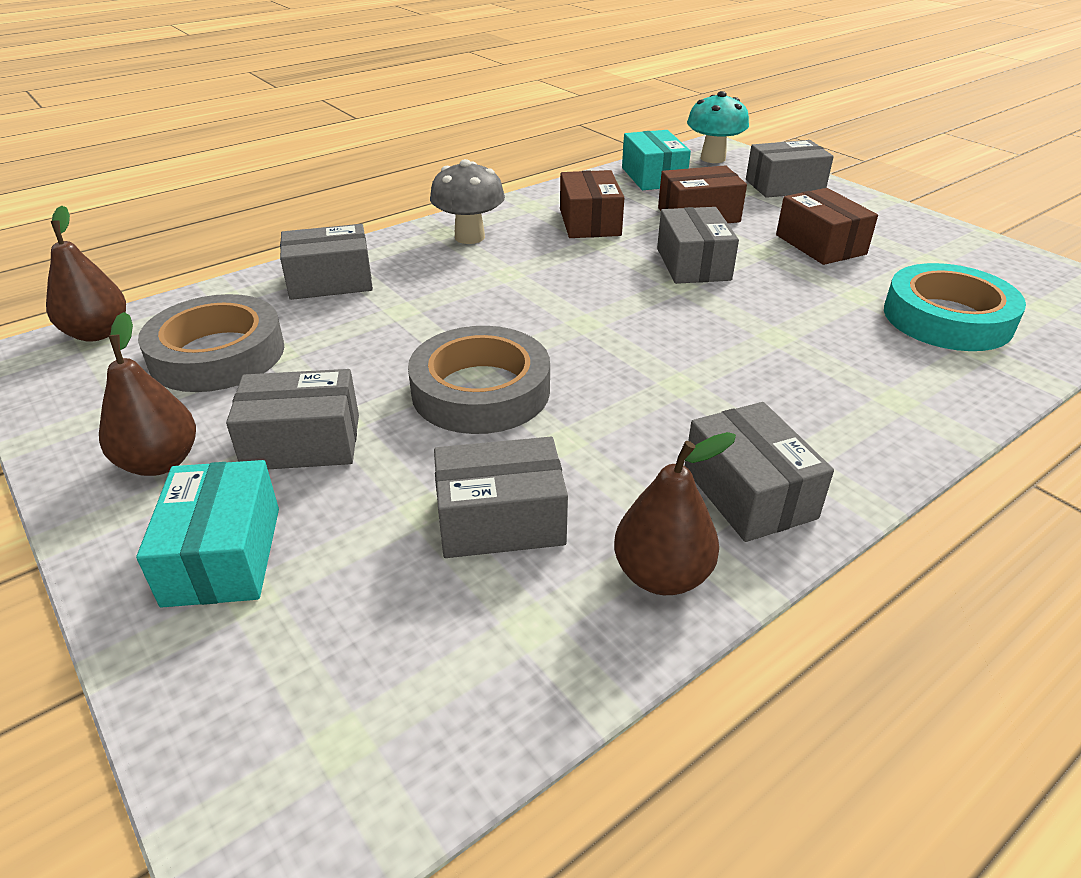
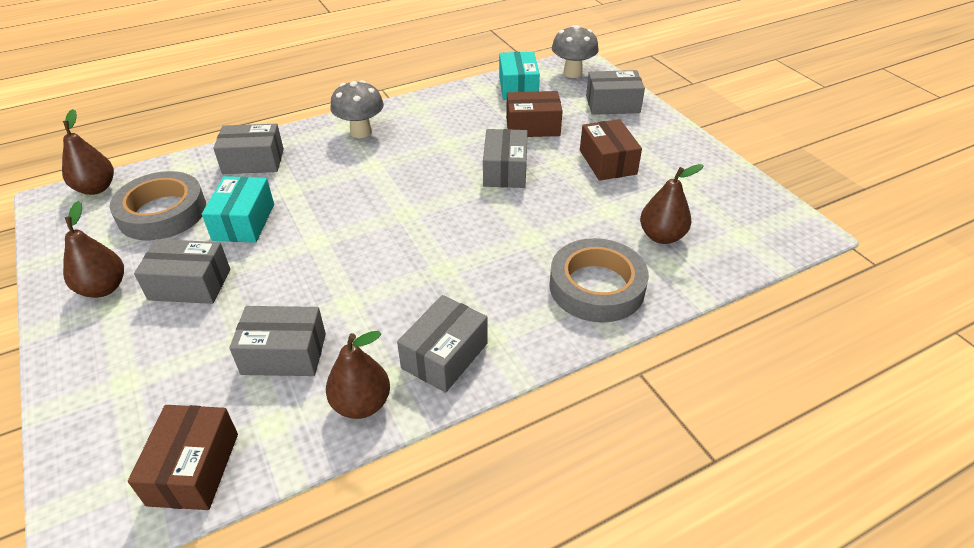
camera: 10 degrees right, 5 degrees up
(223, 555) = (118, 355): turquoise box -> turquoise box (244, 222)
(481, 390) = (313, 259): grey tape -> grey tape (596, 287)
(589, 222) = (450, 126): brown box -> brown box (193, 468)
(713, 158) = (572, 73): turquoise mushroom -> grey mushroom
(749, 493) = (445, 355): grey box -> grey box turned 45 degrees clockwise
(947, 318) = (661, 236): turquoise tape -> brown pear

